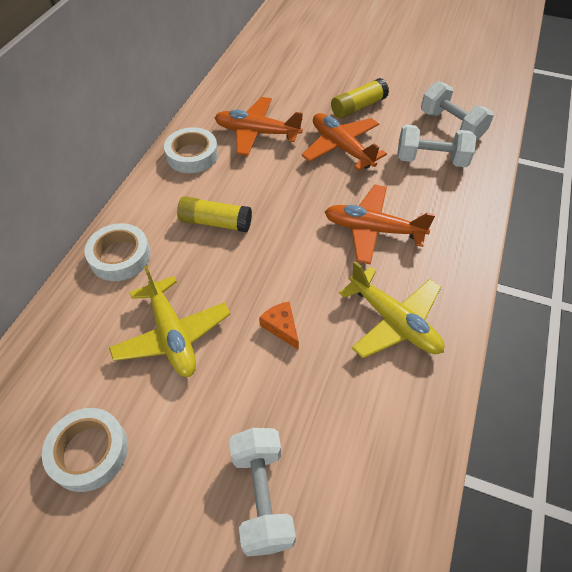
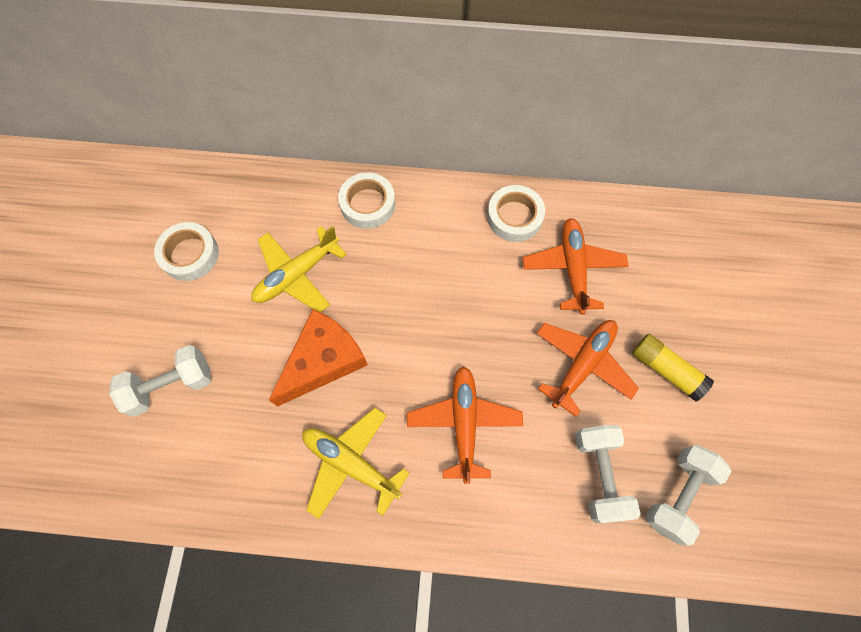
camera: 75 degrees right, 15 degrees up
(215, 222) = (429, 268): yellow glue stick -> none
(281, 327) = (323, 361): orange cheese -> orange cheese, size x2.19
(394, 321) = (351, 463): yellow plane -> yellow plane turned 90 degrees clockwise

